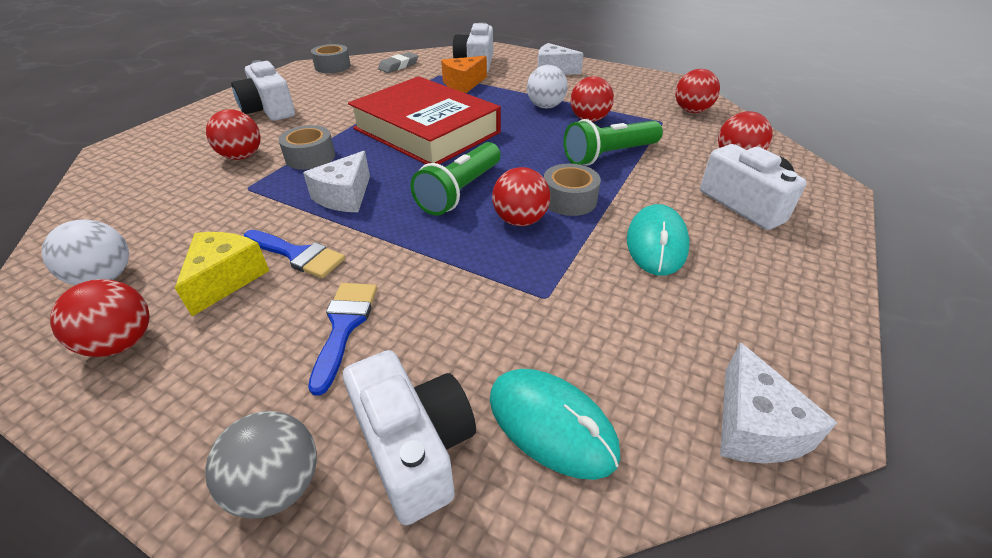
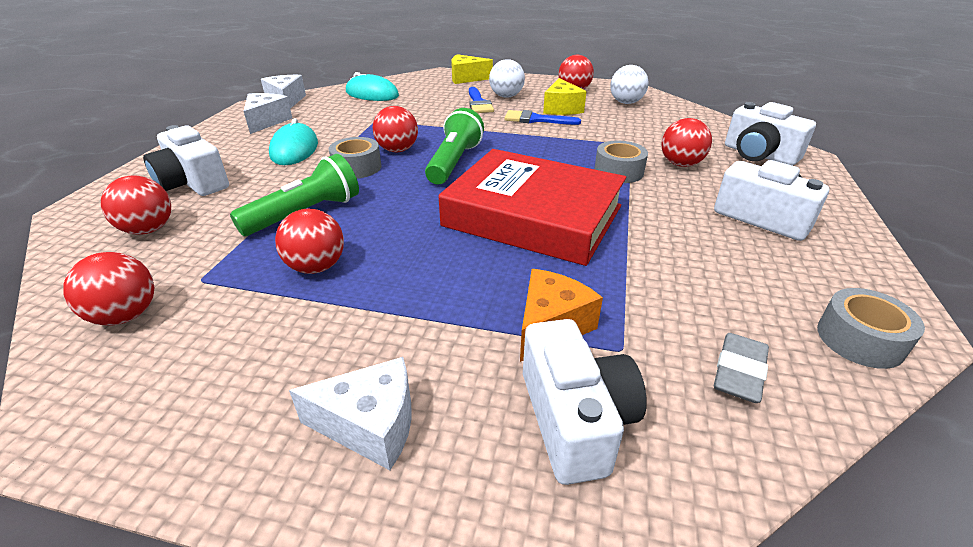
camera: 165 degrees right, 5 degrees down
(278, 485) = (466, 78): grey ball -> yellow cheese
(345, 196) = (545, 148): white cheese -> white cheese (266, 121)
(414, 447) = (424, 86): white camera -> white camera (759, 155)
(545, 106) = (384, 285): white ball -> white ball (506, 96)

